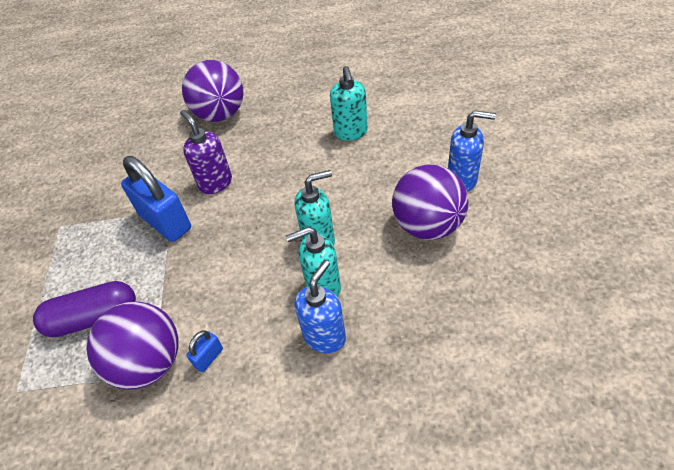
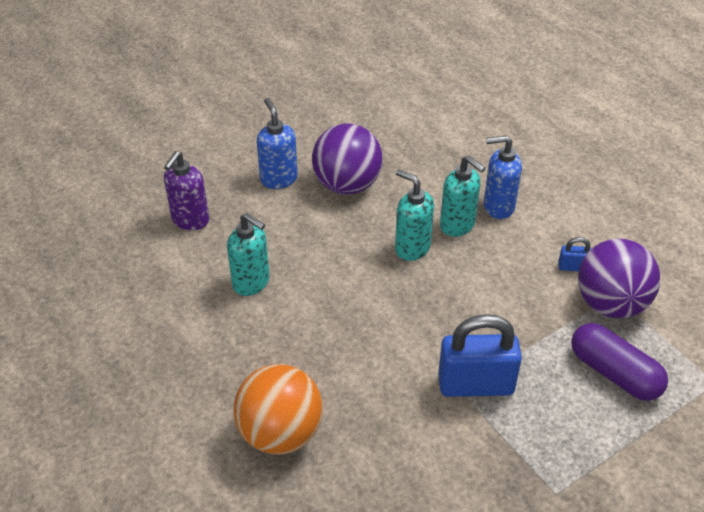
camera: 125 degrees left, 5 degrees down
(165, 222) = (475, 384): blue padlock -> blue padlock turned 75 degrees clockwise
(215, 183) = (396, 369): purple soap dispenser -> purple soap dispenser (190, 220)
(220, 114) = (280, 433): purple ball -> orange ball
(351, 132) = (251, 282): turquoise soap dispenser -> turquoise soap dispenser turned 75 degrees clockwise

